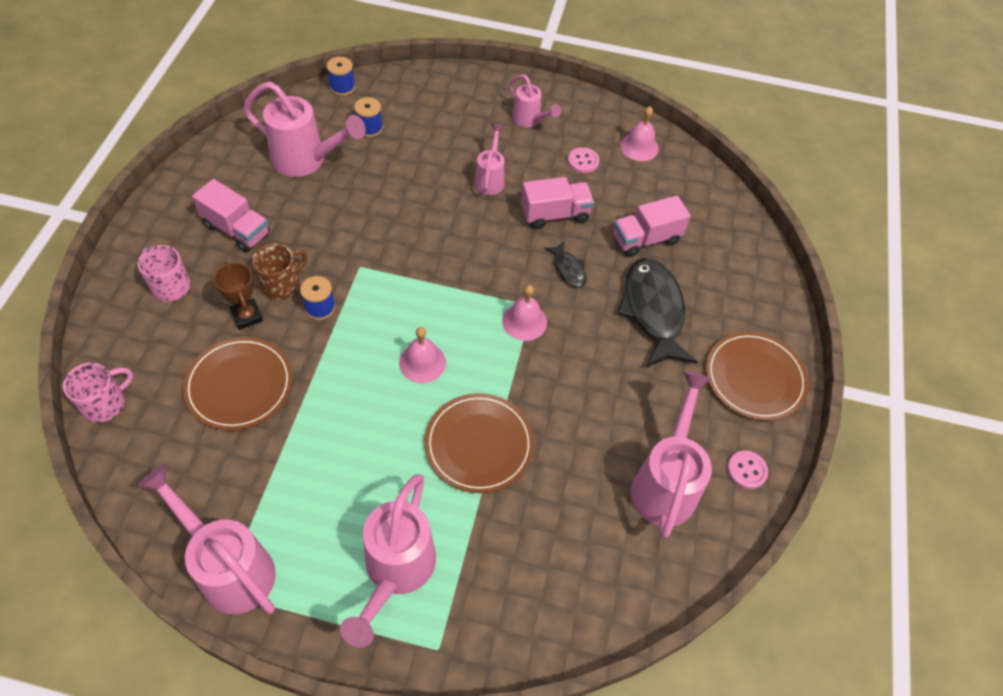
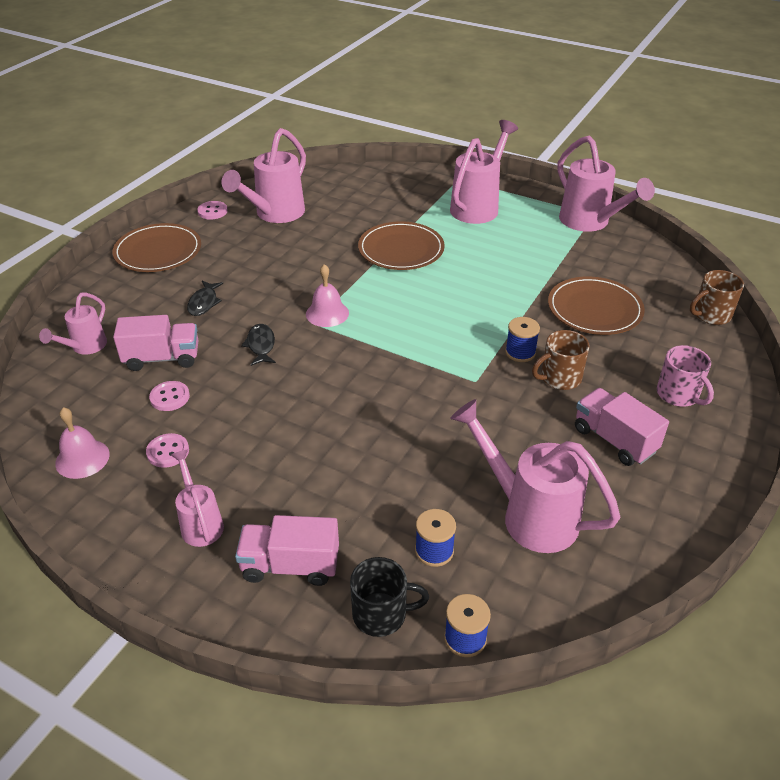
camera: 160 degrees left, 15 degrees down
(105, 403) = (711, 315): pink mug -> brown mug
(247, 316) = (593, 357): brown trophy -> none
(394, 91) = (381, 614): none -> black mug
(422, 362) = (431, 300): pink bell -> none
(490, 179) = (296, 449): pink watering can -> pink watering can (85, 347)
(555, 214) = (242, 397): pink truck -> pink truck (290, 565)
(612, 204) = (170, 397): none -> pink button
(653, 311) = (204, 303): black fish -> black fish, size x0.47

